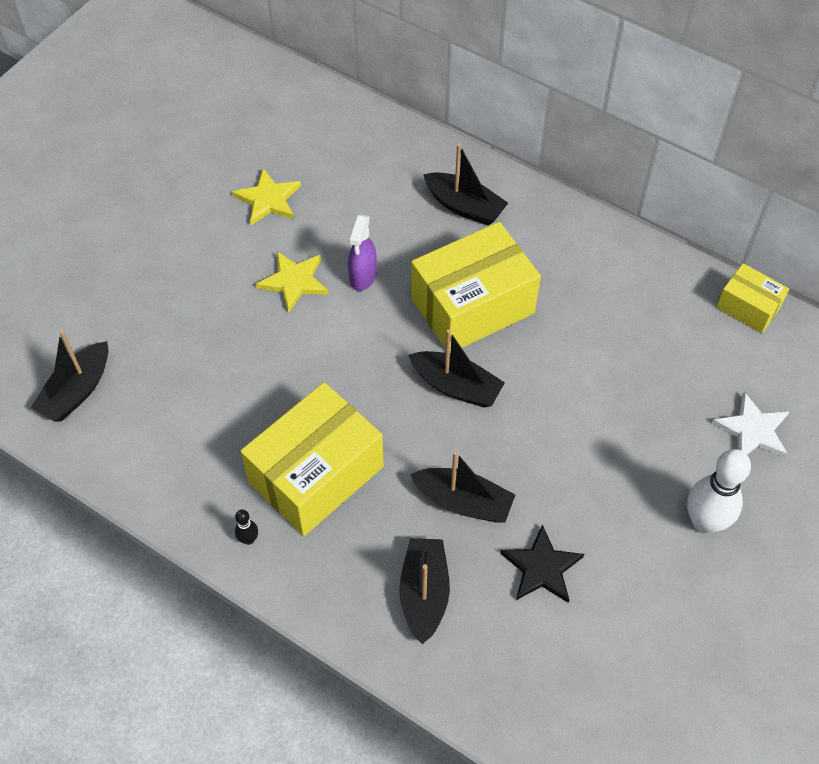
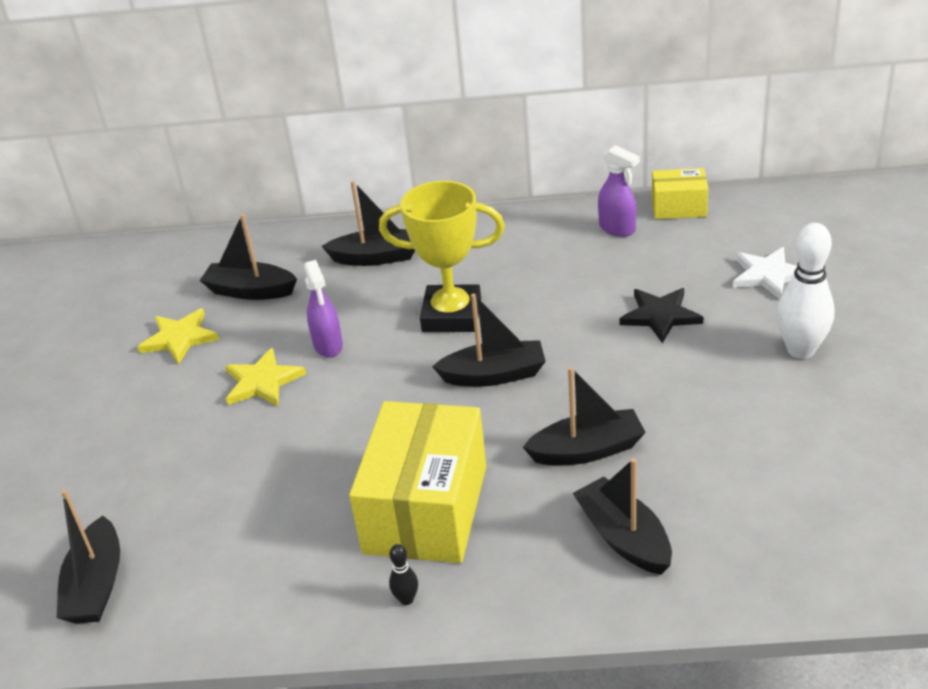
camera: 30 degrees left, 20 degrees down
(348, 182) = (250, 291): none -> black boat
(472, 306) = (451, 315): yellow box -> yellow trophy
(541, 568) = (706, 456): black star -> black star (660, 316)
(676, 298) = (617, 229): none -> purple spray bottle

